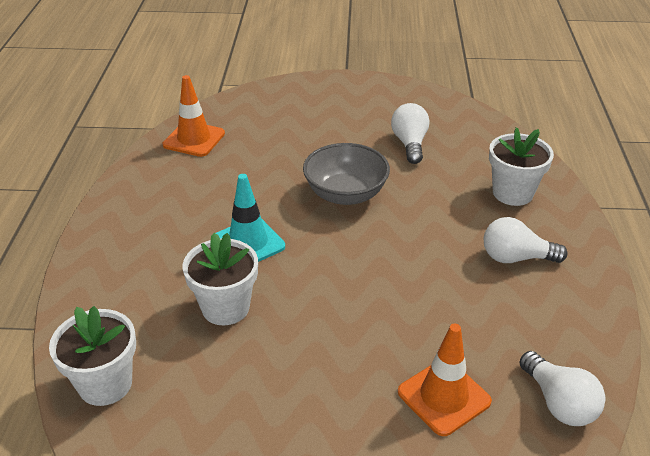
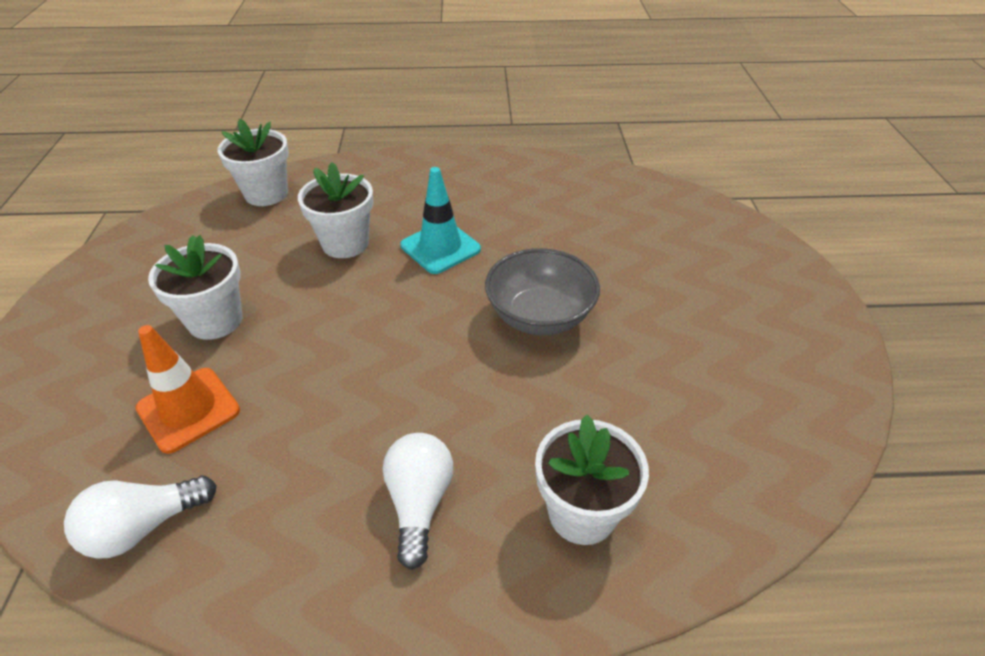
camera: 85 degrees right, 5 degrees up
(194, 139) = (617, 191): orange traffic cone -> none
(330, 397) = (215, 320): none -> white flower pot
(410, 144) = (679, 379): white light bulb -> none

